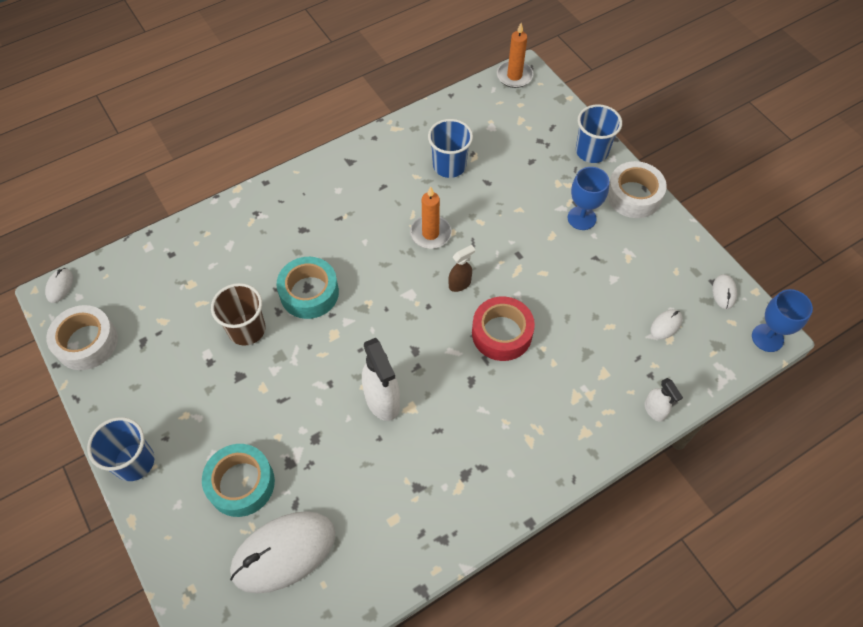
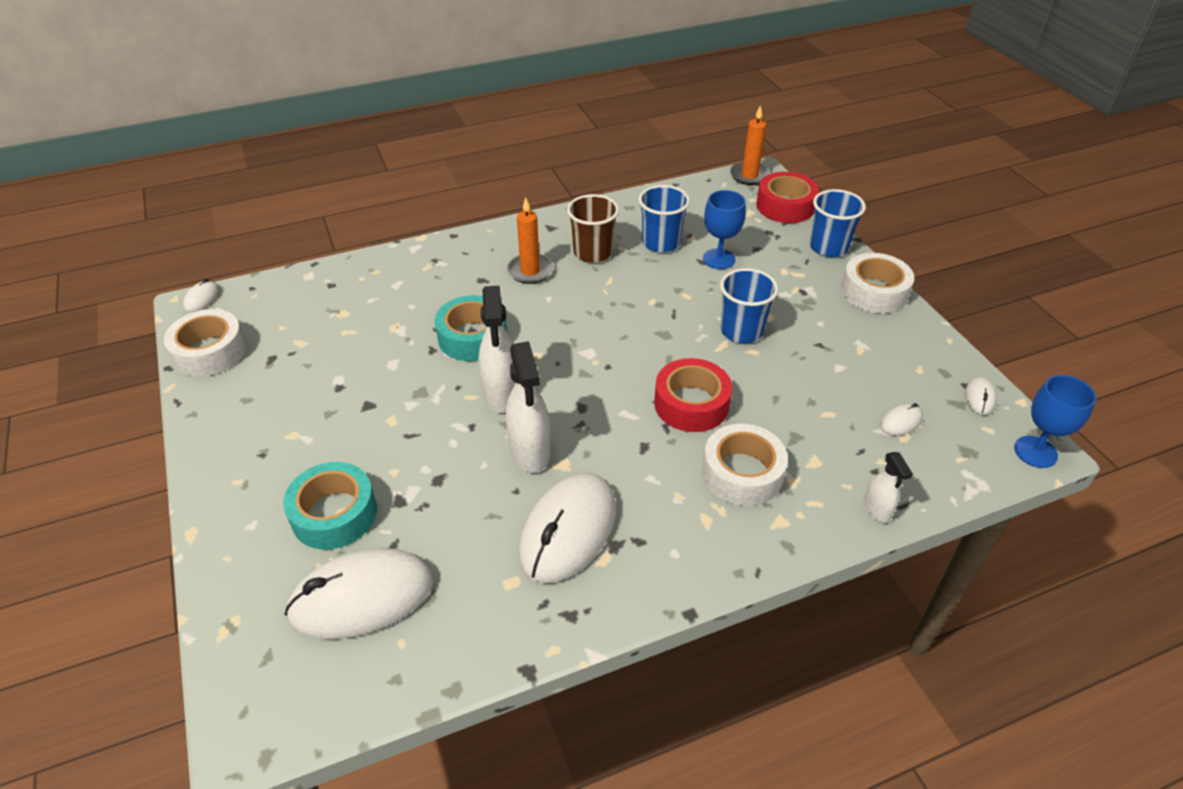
camera: 10 degrees right, 15 degrees down
(134, 462) = (217, 473): blue cup -> blue cup (741, 331)
(247, 329) = (391, 362): brown cup -> brown cup (592, 252)
(347, 348) = (502, 395): none -> white spray bottle
(427, 467) = (568, 530): none -> white mouse
(430, 233) = (626, 299): orange candle -> orange candle (530, 271)
(460, 284) = (650, 350): brown spray bottle -> none
(550, 109) = (785, 206): none -> red tape
(550, 393) = (742, 473): none -> white tape
(581, 218) = (808, 305): blue goblet -> blue goblet (719, 259)

